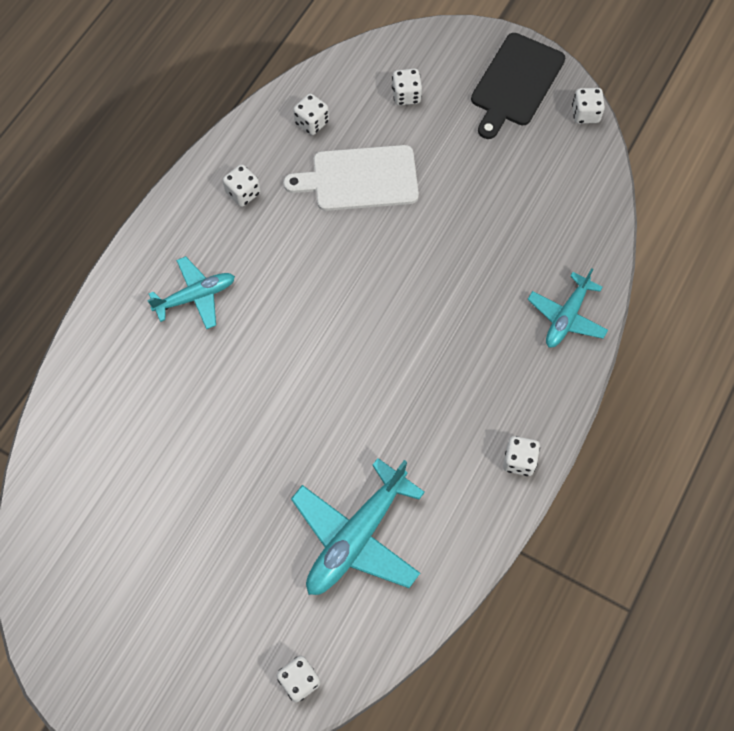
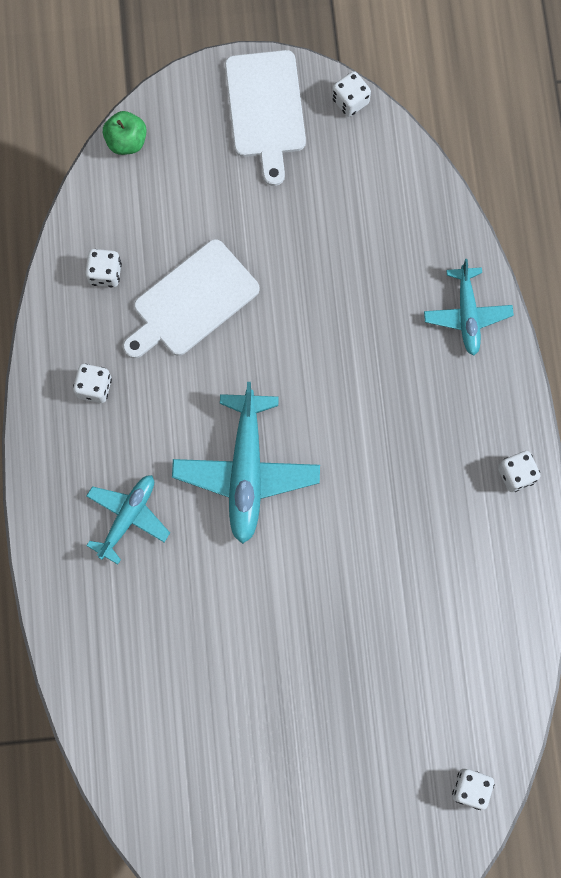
camera: 35 degrees left, 10 degrees up
(356, 537) = (429, 636): turquoise plane -> turquoise plane (246, 471)
(396, 46) = (127, 141): none -> green apple
(406, 95) = (173, 188): white dice -> none
(516, 83) = (266, 109): black cutting board -> white cutting board

